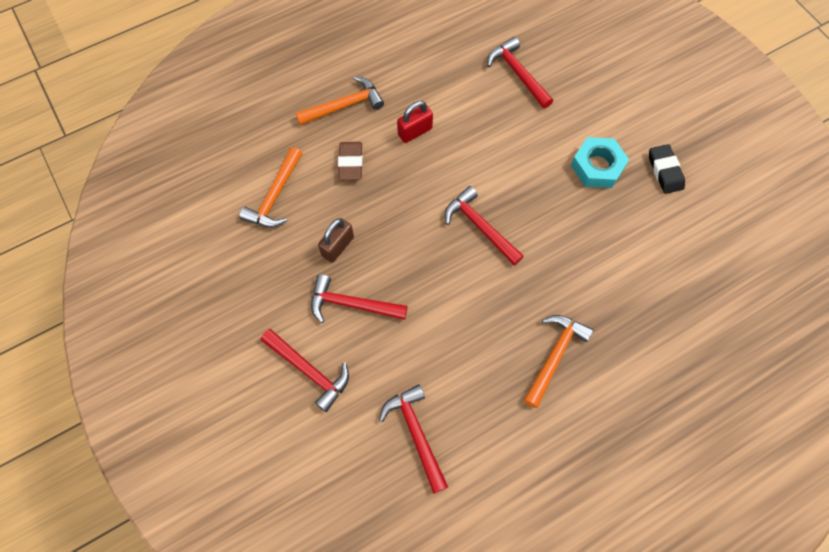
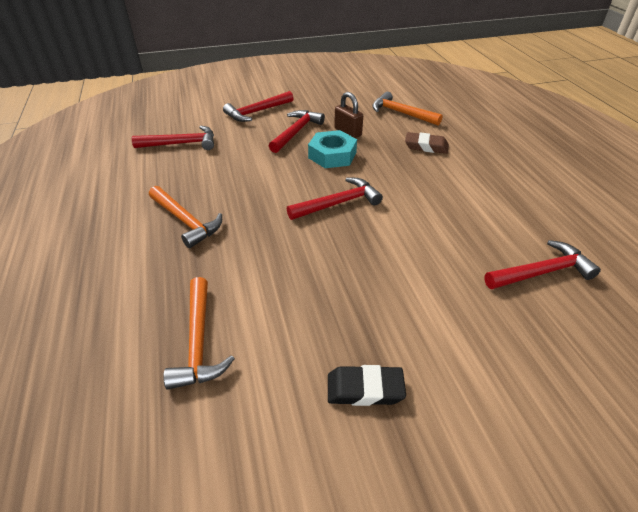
camera: 105 degrees right, 25 degrees down
(344, 106) = (489, 151): orange hammer -> orange hammer (198, 342)
(415, 131) = (457, 183): red padlock -> none
(597, 166) = (389, 312): turquoise nut -> turquoise nut (332, 155)

